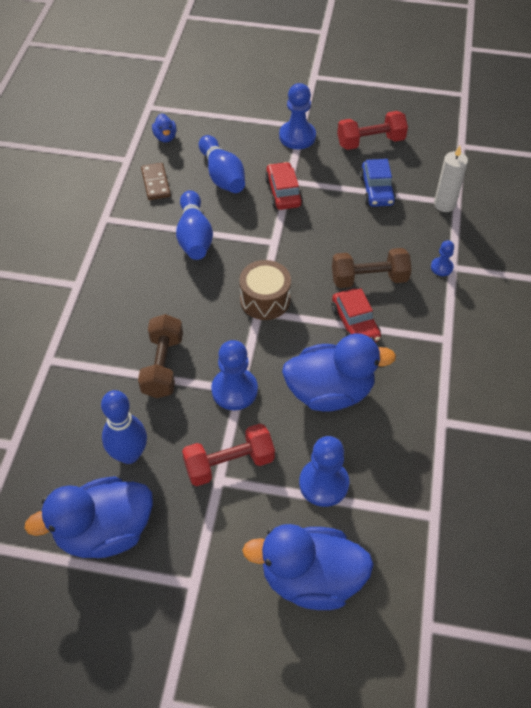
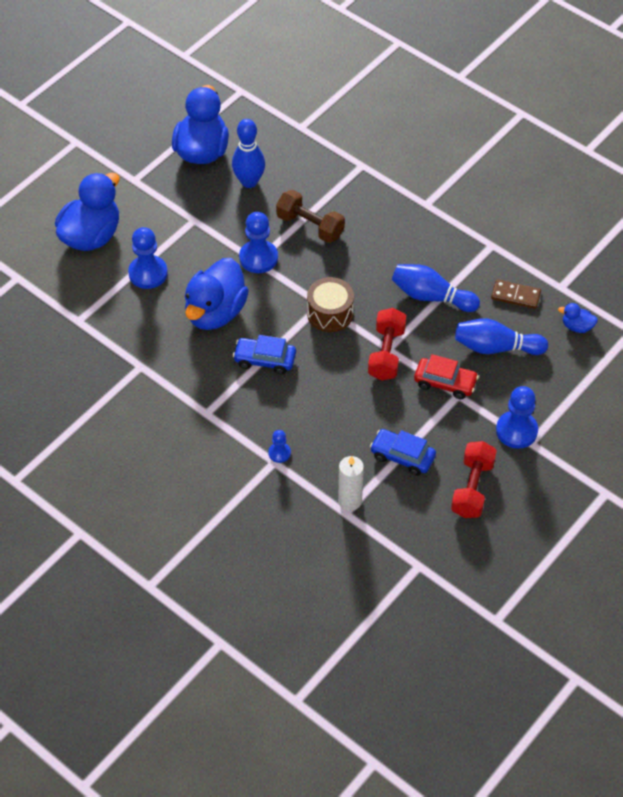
camera: 120 degrees right, 0 degrees up
(229, 463) = (202, 230): red dumbbell -> red dumbbell (386, 353)
(355, 324) = (265, 360): red car -> blue car
(369, 279) = (303, 394): brown dumbbell -> none

